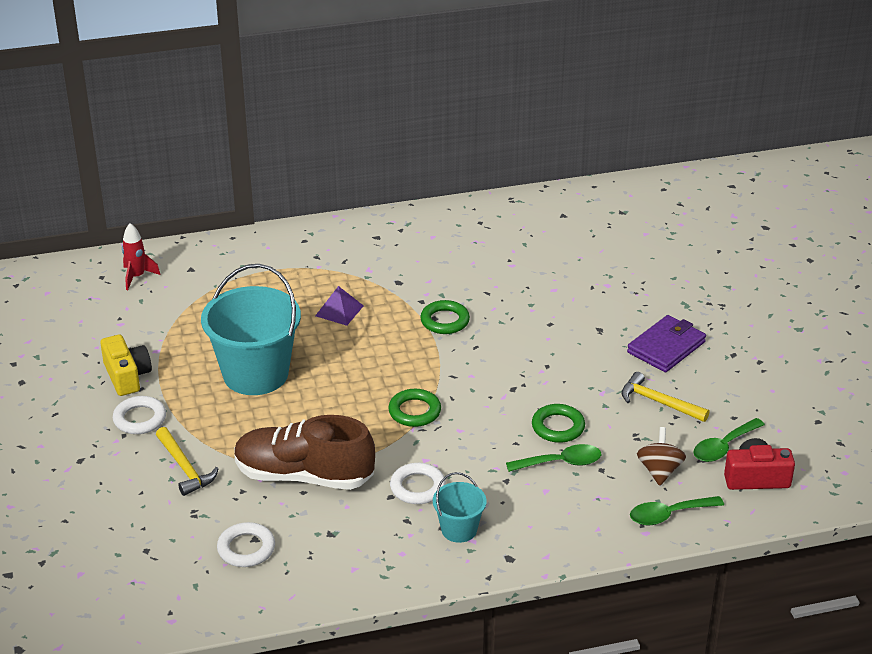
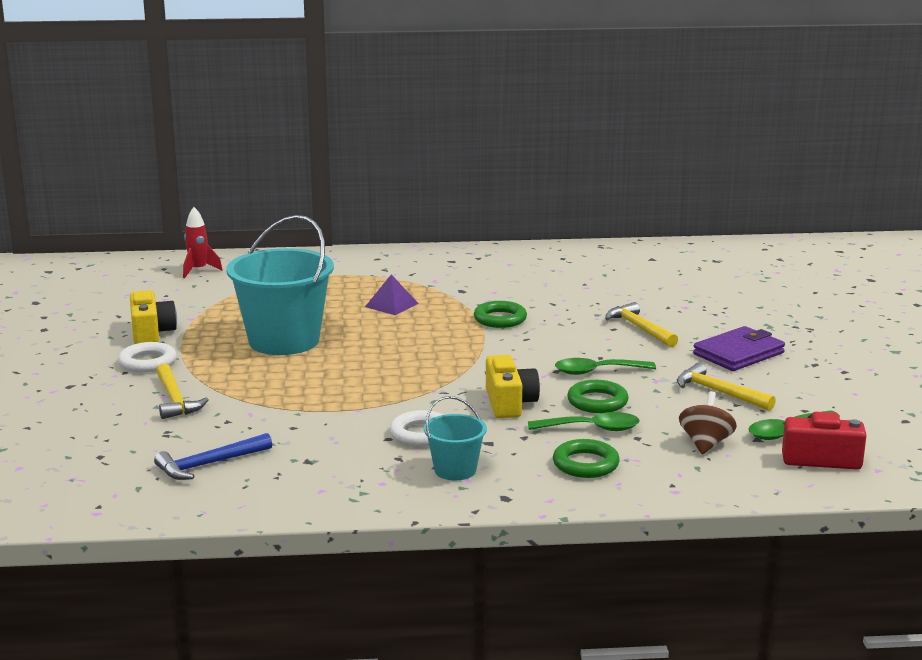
camera: 10 degrees right, 15 degrees down
(246, 548) = (209, 464): white ring -> blue hammer
(304, 476) = (299, 415): brown shoe -> none
(414, 411) = (441, 379): green ring -> green ring (585, 464)
(483, 437) = (509, 403): none -> yellow camera
(573, 321) = (639, 328): none -> yellow hammer
(668, 515) = (707, 479): green spoon -> green spoon (596, 371)

